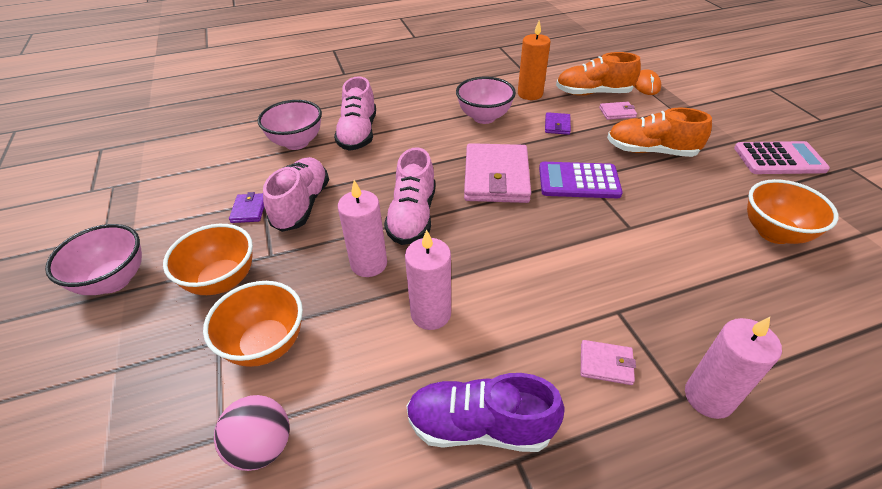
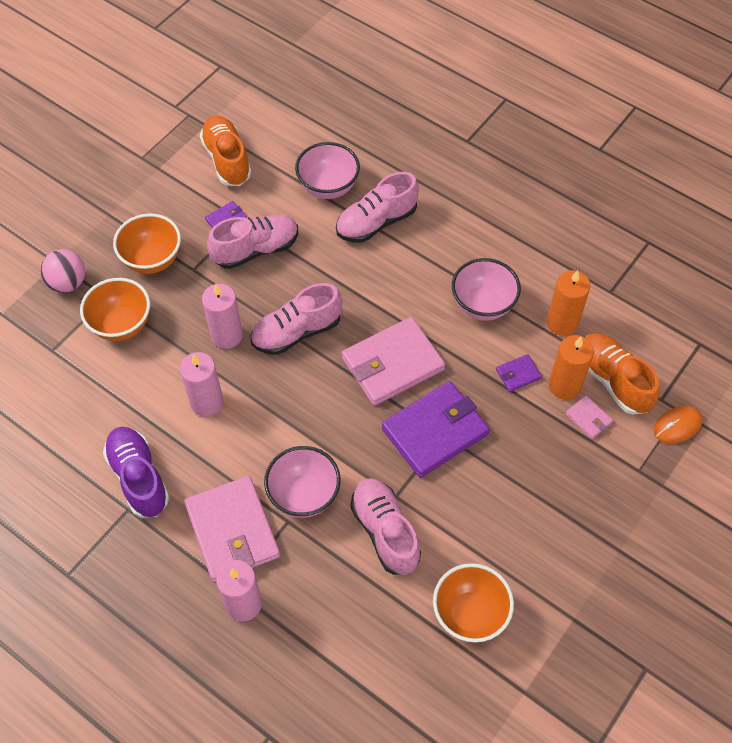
camera: 55 degrees right, 15 degrees up
(114, 280) = (112, 200): pink bowl -> pink bowl (304, 495)
(262, 446) = (59, 374): pink ball -> pink ball (68, 283)
(578, 181) = (435, 431): purple calculator -> purple wallet
(582, 111) = (564, 386): none -> orange candle
(606, 364) = (232, 531): pink wallet -> pink wallet, size x2.26
(651, 151) = (534, 474): orange shoe -> orange shoe (227, 160)
(665, 249) = (385, 531): none -> pink shoe
(779, 159) = (610, 597): pink calculator -> none

